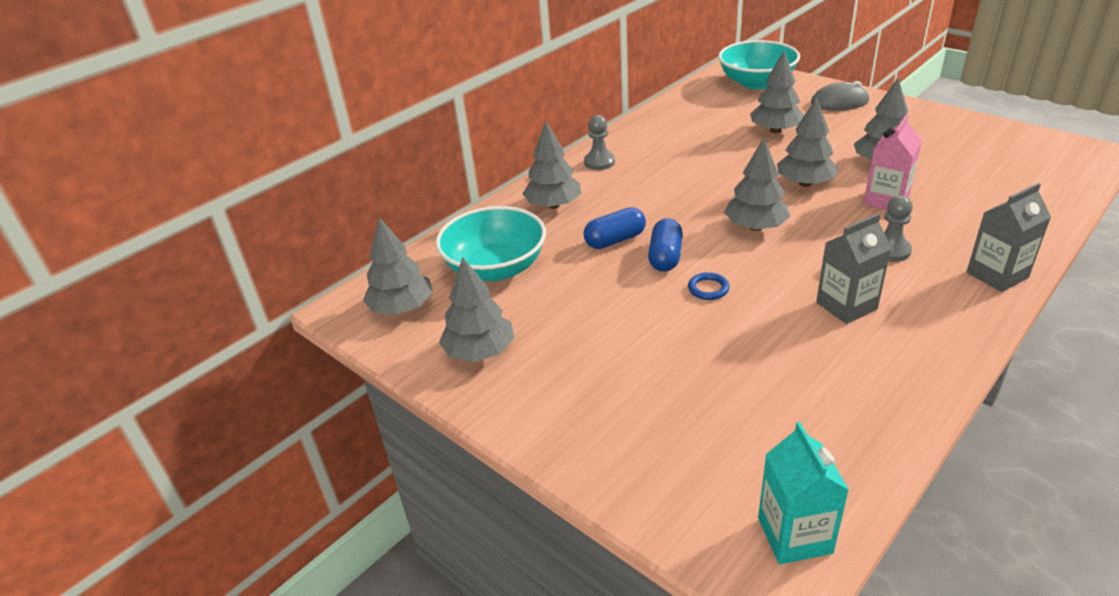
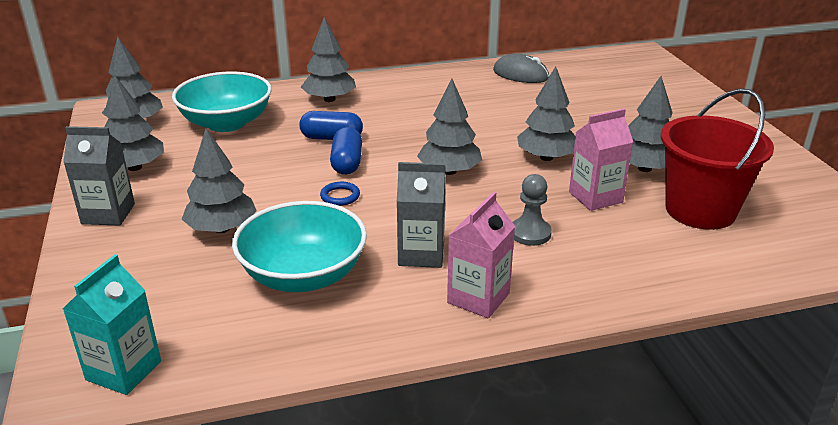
camera: 30 degrees right, 5 degrees down
(599, 162) = (410, 83): grey pawn -> none
(665, 257) = (347, 163): blue capsule -> blue capsule turned 45 degrees counterclockwise
(756, 83) = (641, 70): turquoise bowl -> turquoise bowl (303, 275)
(775, 130) = (592, 111): grey tree -> grey tree (222, 228)
(839, 102) = (692, 110): grey mouse -> grey mouse (520, 74)
(938, 319) = (478, 298): none -> pink carton
(962, 180) = (700, 210): none -> red bucket
(997, 275) = (593, 293): grey carton -> grey carton (108, 214)

